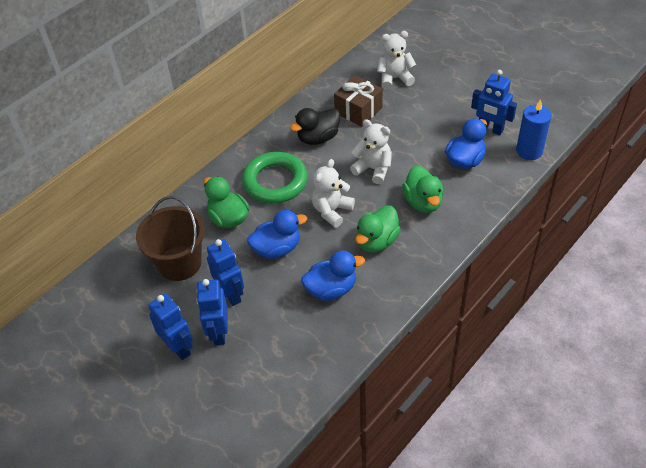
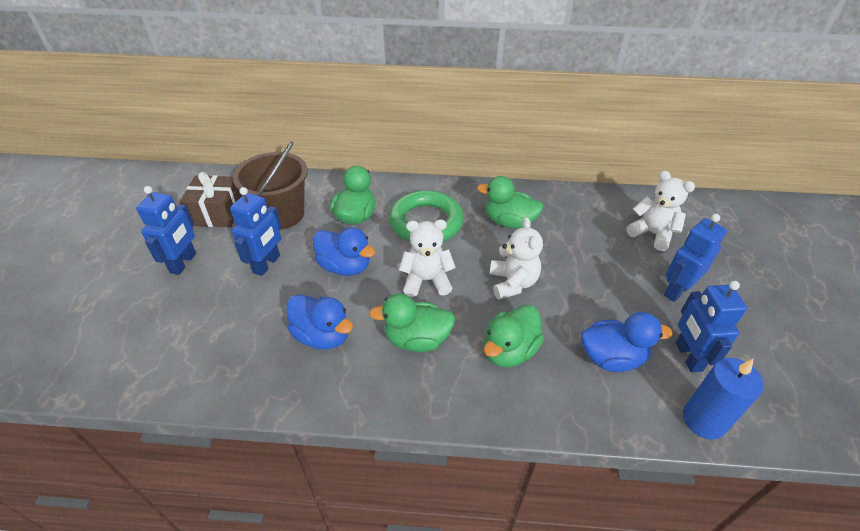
camera: 50 degrees right, 5 degrees down
(219, 332) = (215, 280): blue robot -> blue robot (676, 290)
(318, 138) = (509, 222): black duck -> green duck
(358, 110) = (576, 230): brown gift -> brown gift (217, 213)

